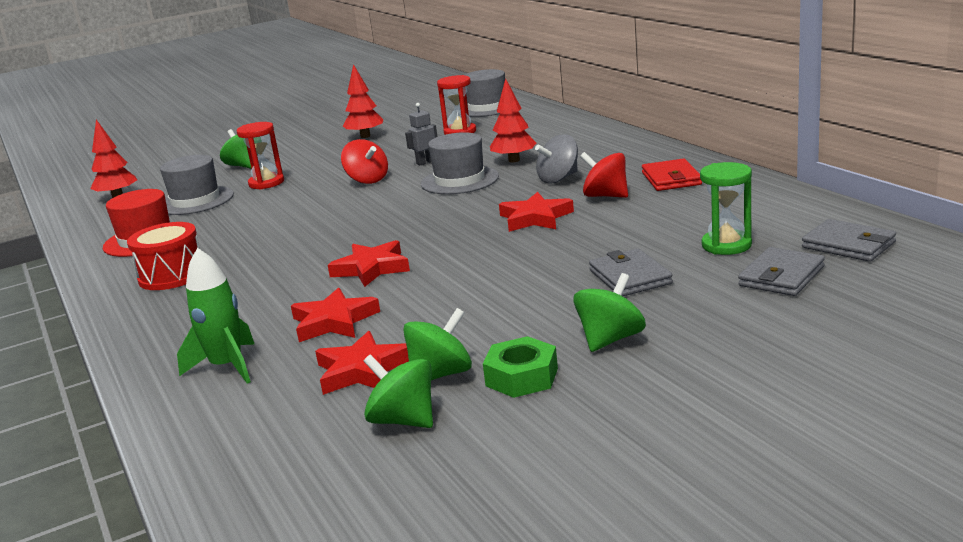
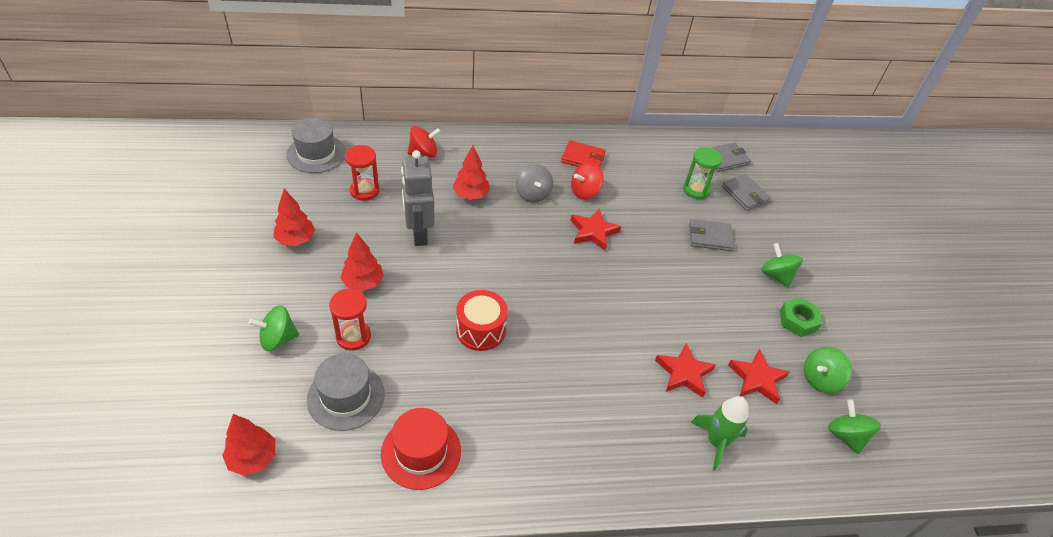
camera: 75 degrees left, 25 degrees up
(172, 275) = (529, 446): red drum -> red drum (480, 330)
(336, 166) = (363, 283): none -> red tree
(367, 180) = (423, 276): red spinning top -> red spinning top (423, 153)
(372, 268) = (612, 330): red star -> none
(425, 162) = (419, 234): grey robot -> grey robot, size x2.06
(441, 374) = (779, 349): green spinning top -> green spinning top (846, 435)
(459, 180) = (483, 234): grey hat -> none

